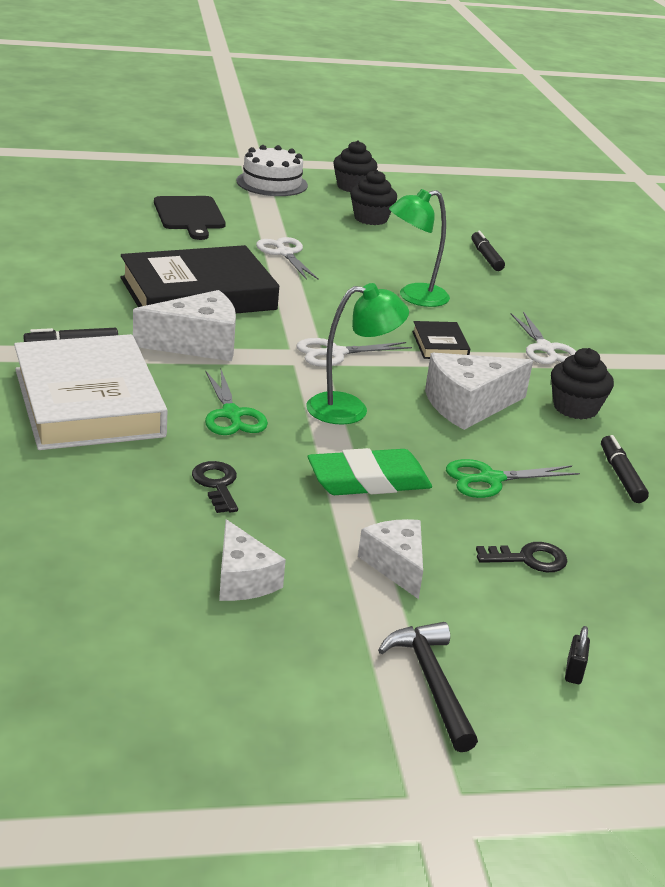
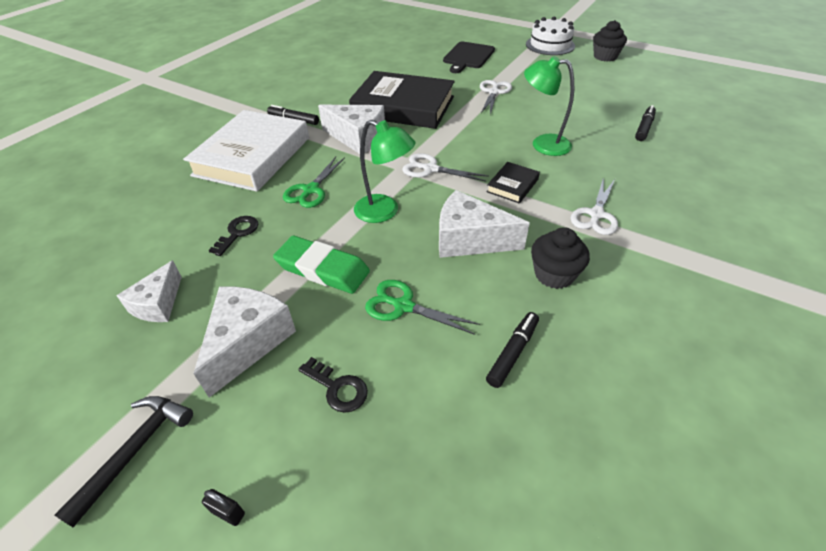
camera: 45 degrees right, 15 degrees up
(371, 219) = (588, 81): black cupcake -> none
(396, 565) = (248, 342): white cheese -> white cheese, size x1.54
(574, 672) = (228, 512): black padlock -> black padlock turned 60 degrees clockwise

